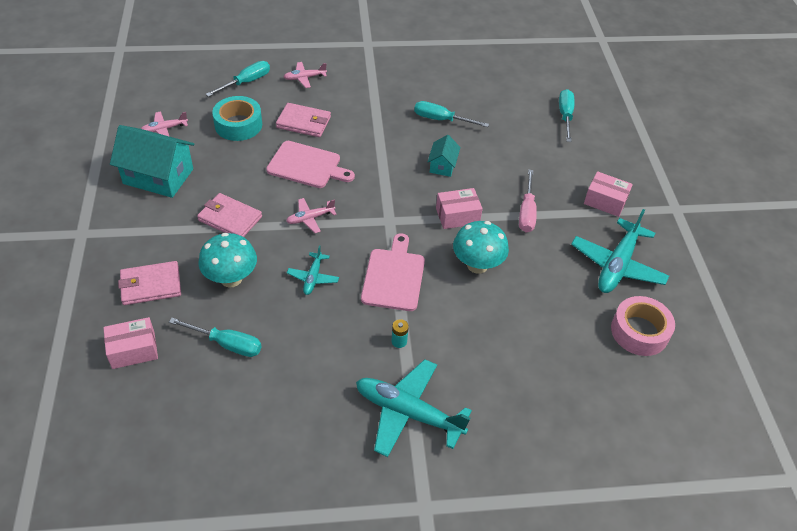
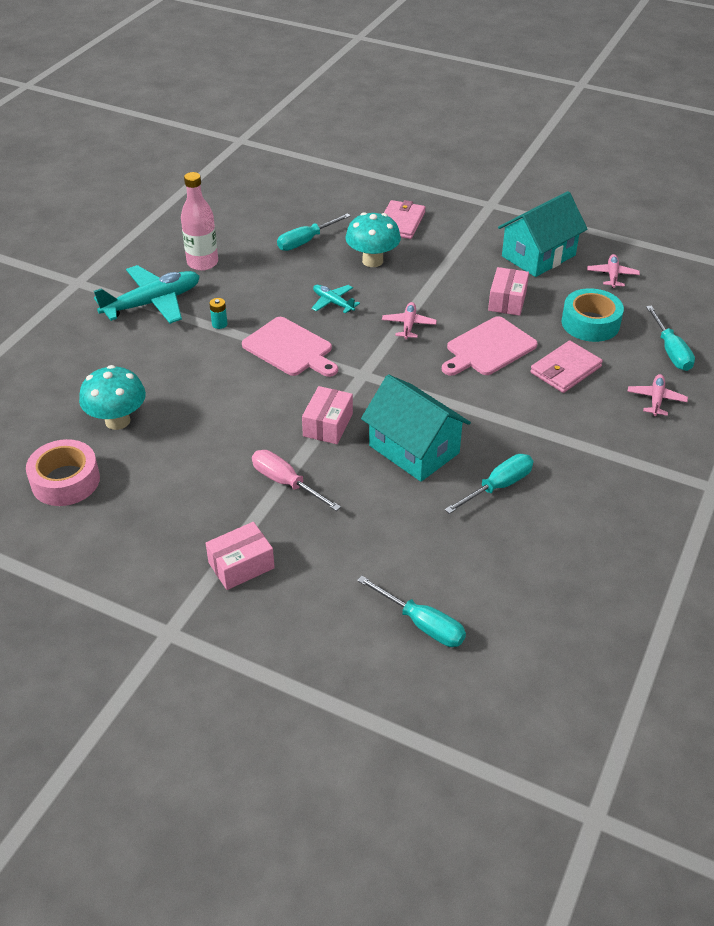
camera: 125 degrees right, 5 degrees down
(133, 350) = (341, 202): pink box -> pink box (507, 301)
(230, 219) = (447, 279): pink wallet -> none
(317, 411) = (202, 263): none -> pink bottle
(442, 165) = (414, 449): turquoise house -> turquoise house, size x1.95
(477, 265) = (252, 408): turquoise mushroom -> turquoise mushroom (117, 421)
(617, 265) = (150, 515): turquoise plane -> none

